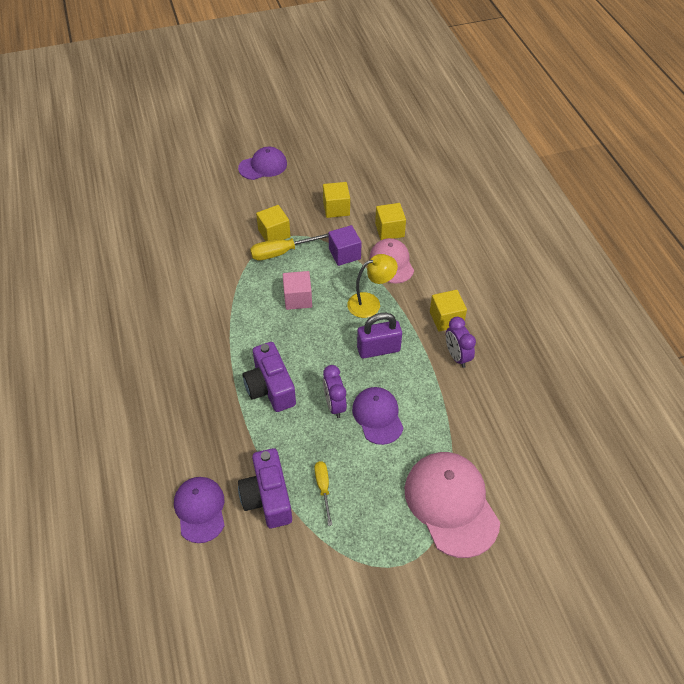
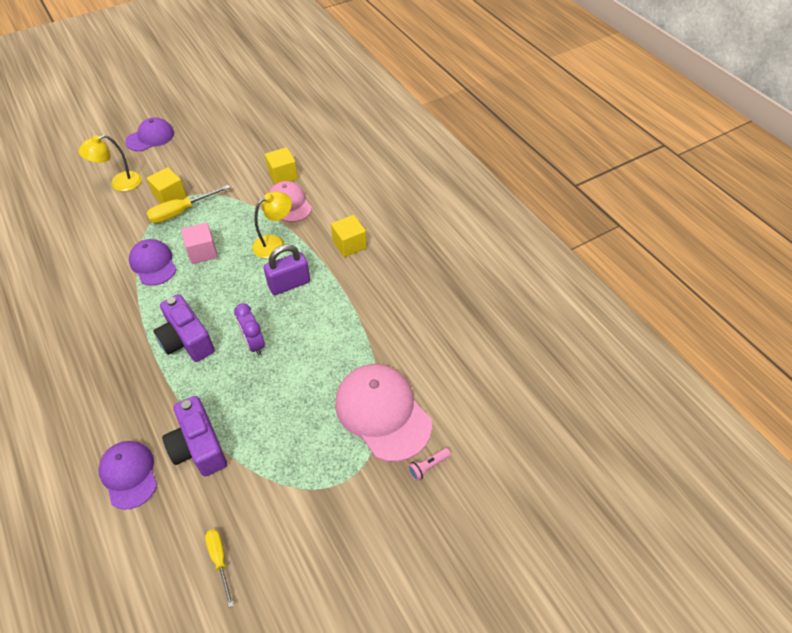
camera: 15 degrees left, 0 degrees up
(227, 211) = (119, 183): none -> yellow lamp
(323, 488) = (255, 425): yellow screwdriver -> yellow screwdriver (220, 560)
(336, 208) = (228, 164): yellow cube -> none
(344, 254) = (243, 203): purple cube -> none
(377, 416) = (298, 346): purple cap -> purple cap (153, 264)
(457, 356) = (365, 276): purple clock -> none
(487, 570) = (428, 466): none -> pink flashlight

